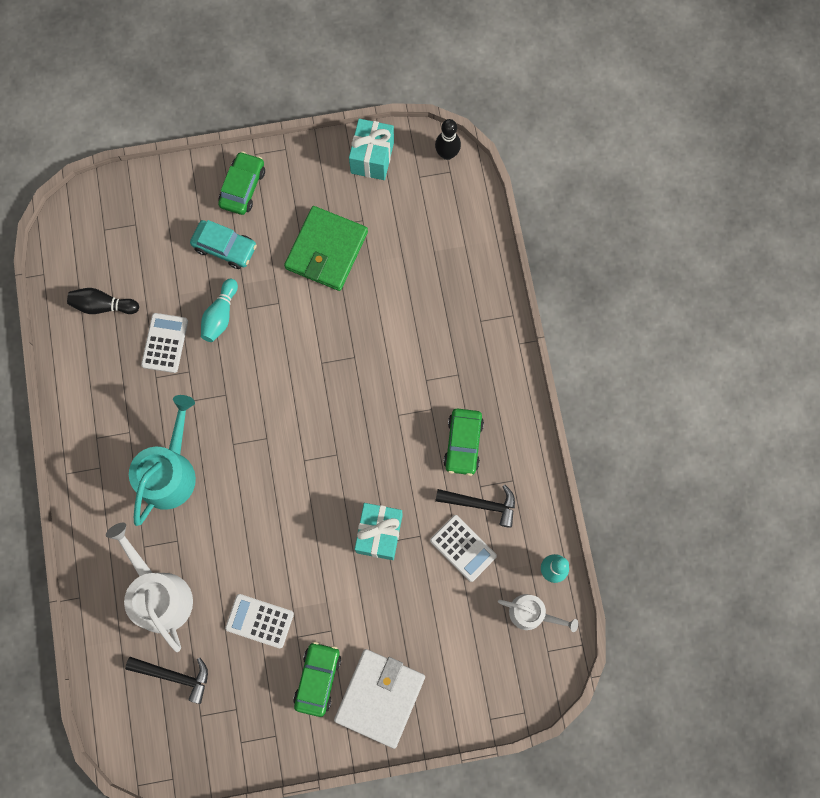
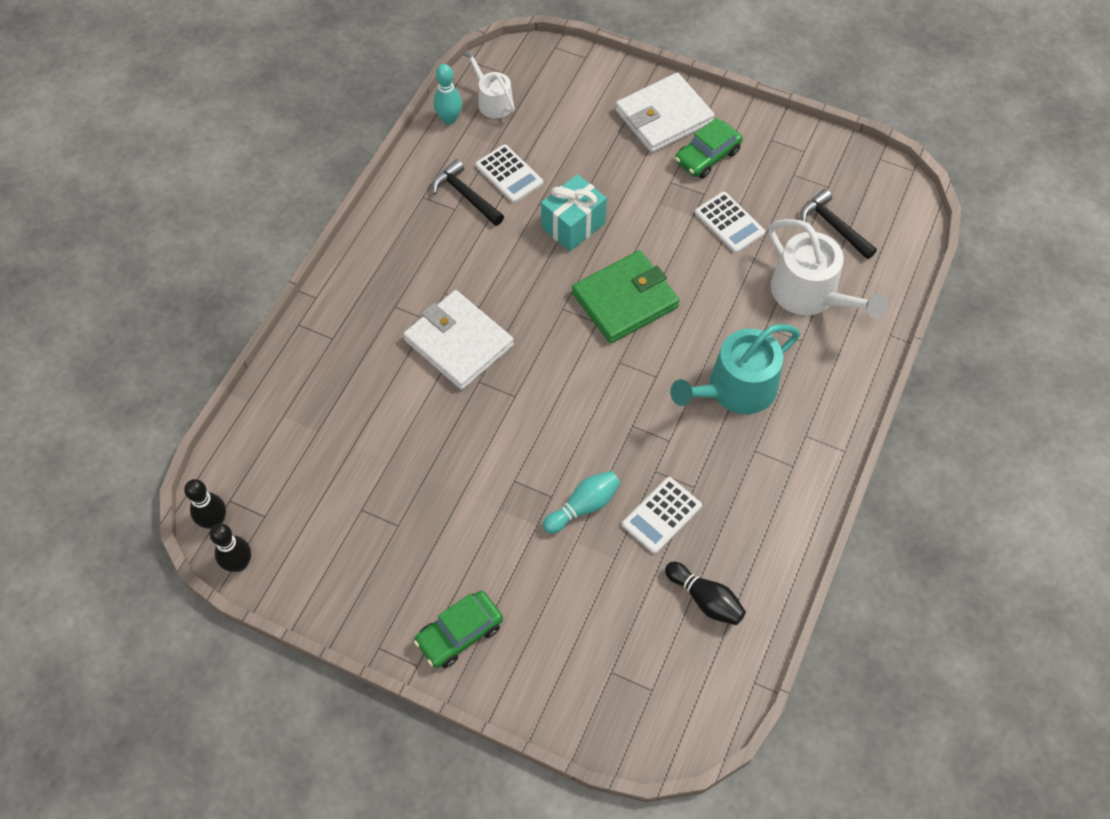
camera: 145 degrees left, 15 degrees down
(159, 594) = (810, 294): white watering can -> white watering can turned 45 degrees counterclockwise
(225, 247) = (528, 576): turquoise car -> none
(326, 250) = (423, 502): green wallet -> green wallet (625, 300)
(372, 157) = (294, 571): turquoise gift -> none
(390, 376) = (458, 343): none -> white wallet
(409, 140) = (239, 563): none -> black bowling pin
(463, 443) = (440, 249): green car -> none
(463, 548) = (509, 174): white calculator -> white calculator turned 150 degrees clockwise

